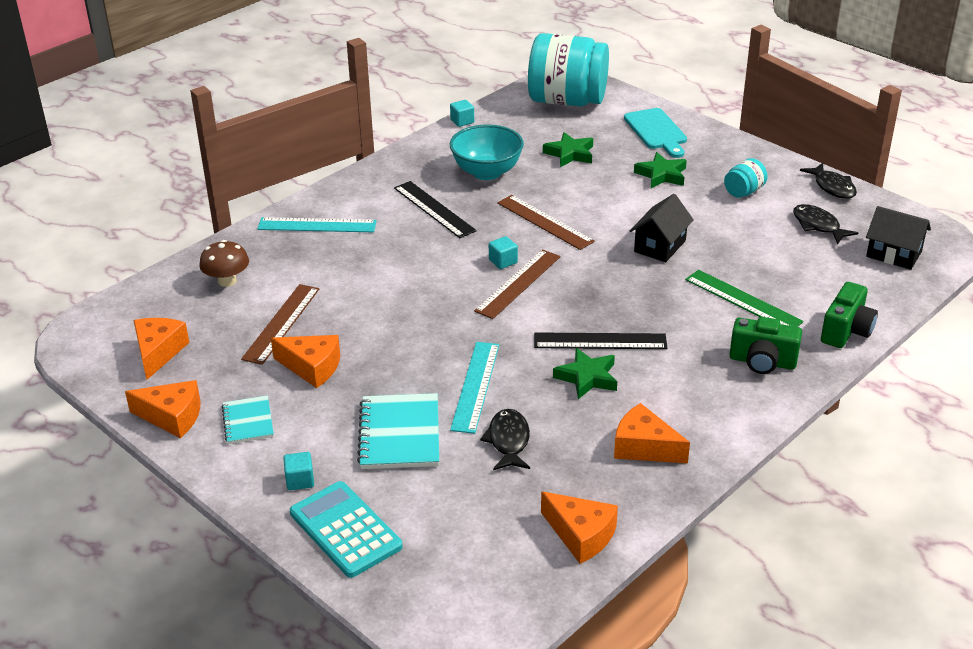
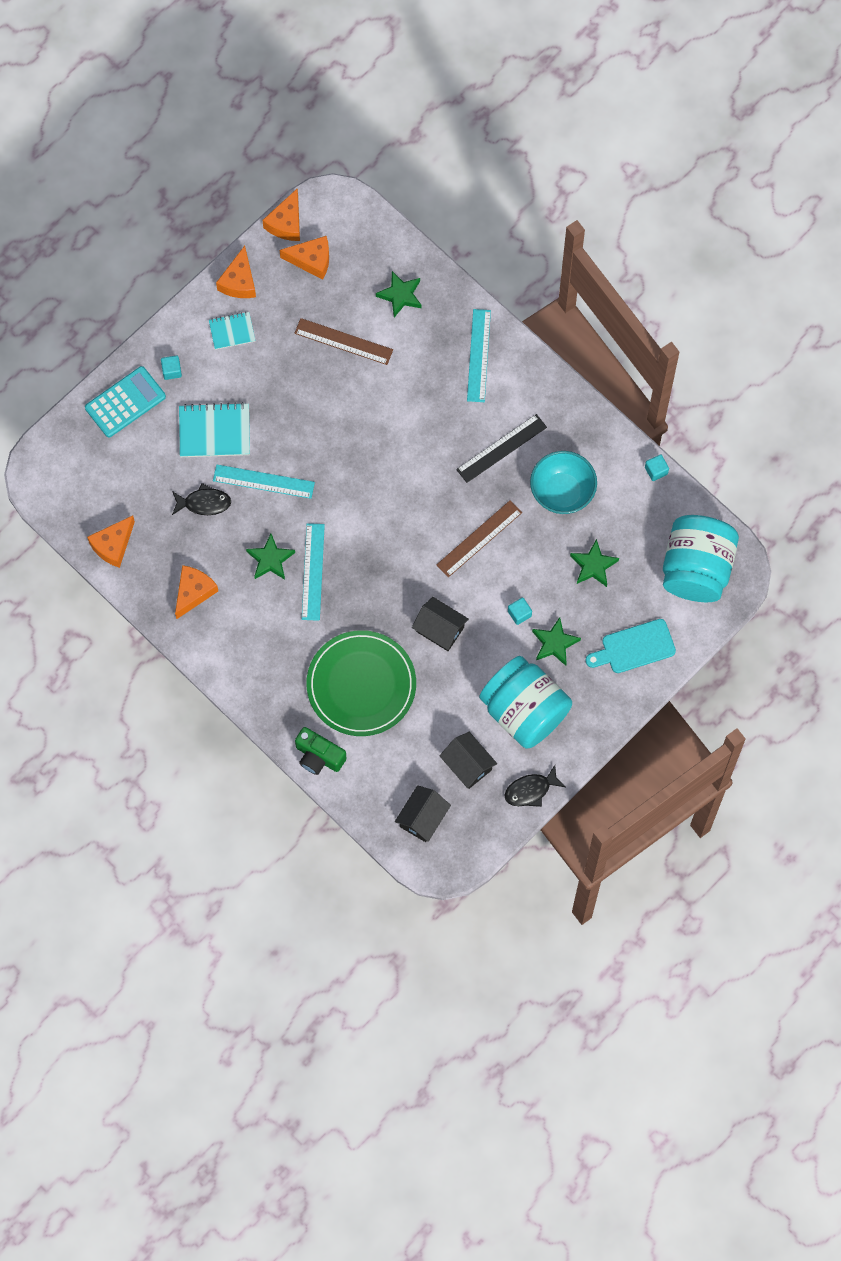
camera: 90 degrees right, 35 degrees up
(227, 281) = (400, 295): brown mushroom -> green star
(312, 367) = (290, 368): orange cheese -> orange cheese (286, 223)
(503, 261) = (421, 503): turquoise cube -> turquoise cube (519, 613)
(518, 283) = (390, 514): brown ruler -> none
(600, 341) = (313, 572): black ruler -> turquoise ruler
(743, 300) = (361, 685): green ruler -> green plate
(744, 192) = (524, 711): turquoise jar -> turquoise jar, size x2.36
(762, 362) = (283, 687): green camera -> none
(818, 226) = (467, 765): black fish -> black house

